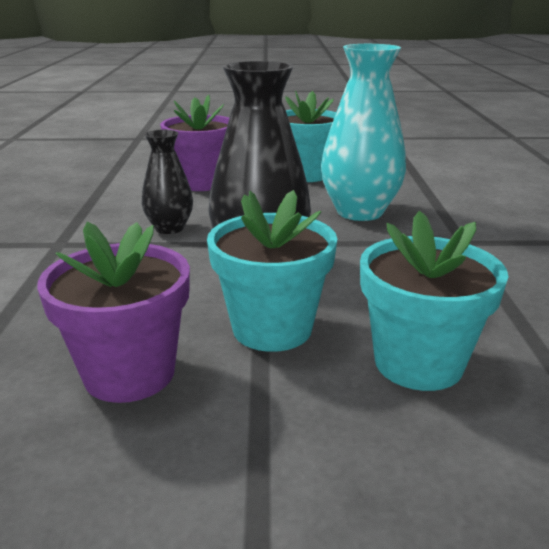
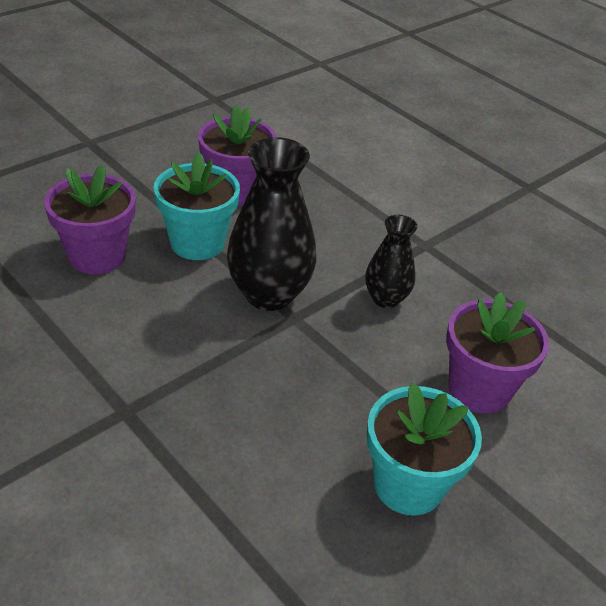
camera: 135 degrees right, 15 degrees up
(359, 212) = (262, 417): turquoise vase -> none
(418, 363) = (97, 256): turquoise flower pot -> purple flower pot

